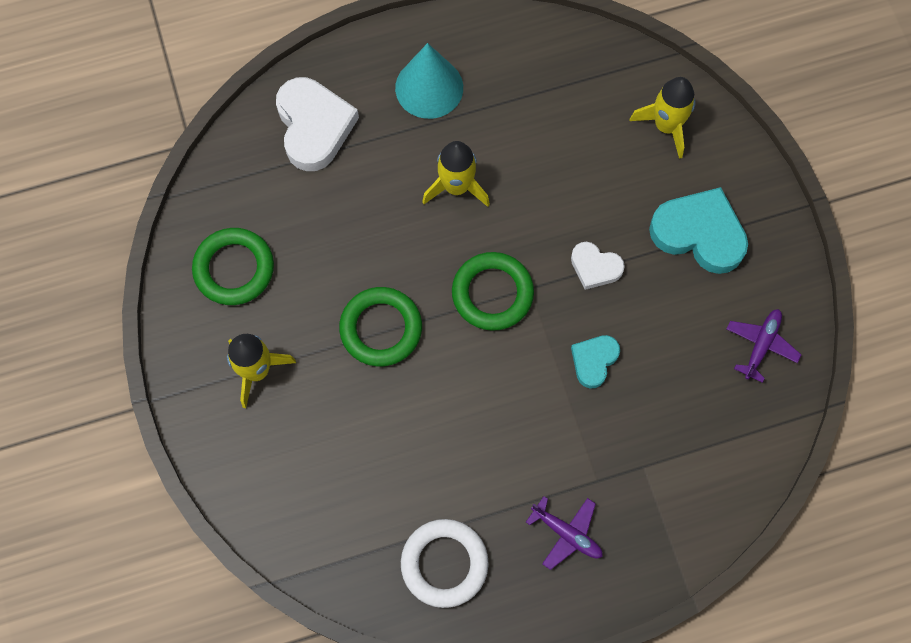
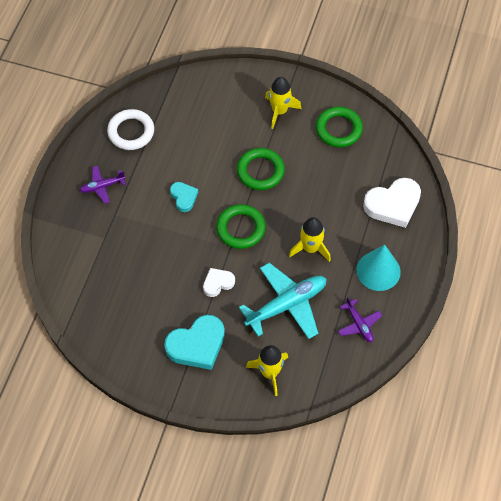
camera: 125 degrees right, 10 degrees down
(314, 126) = (393, 205): white heart -> white heart turned 45 degrees counterclockwise
(560, 164) = (287, 305): none -> turquoise plane
(594, 361) = (171, 250): turquoise heart -> turquoise heart (184, 197)
(761, 345) = (116, 331): purple plane -> purple plane (359, 324)

